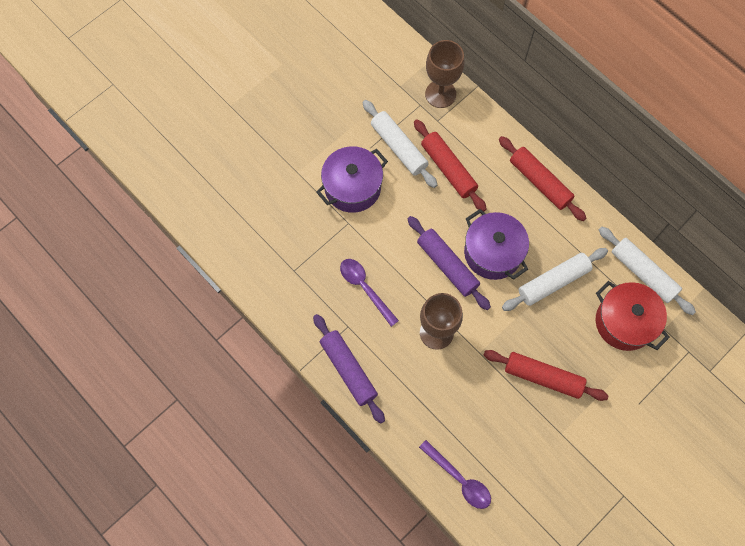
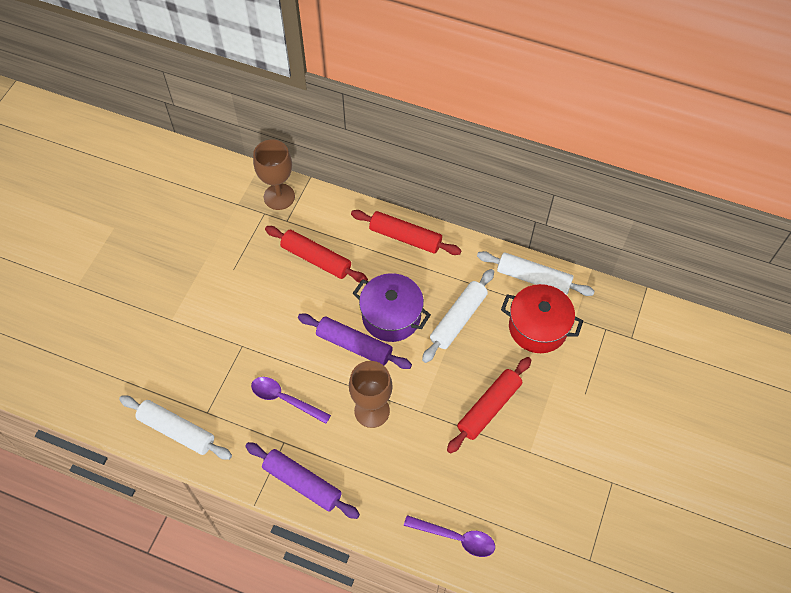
camera: 25 degrees left, 10 degrees down
(352, 187) = (232, 312): purple pot -> none
(399, 147) = (261, 258): white rolling pin -> white rolling pin (177, 430)
(543, 377) = (489, 408): red rolling pin -> red rolling pin turned 45 degrees counterclockwise

